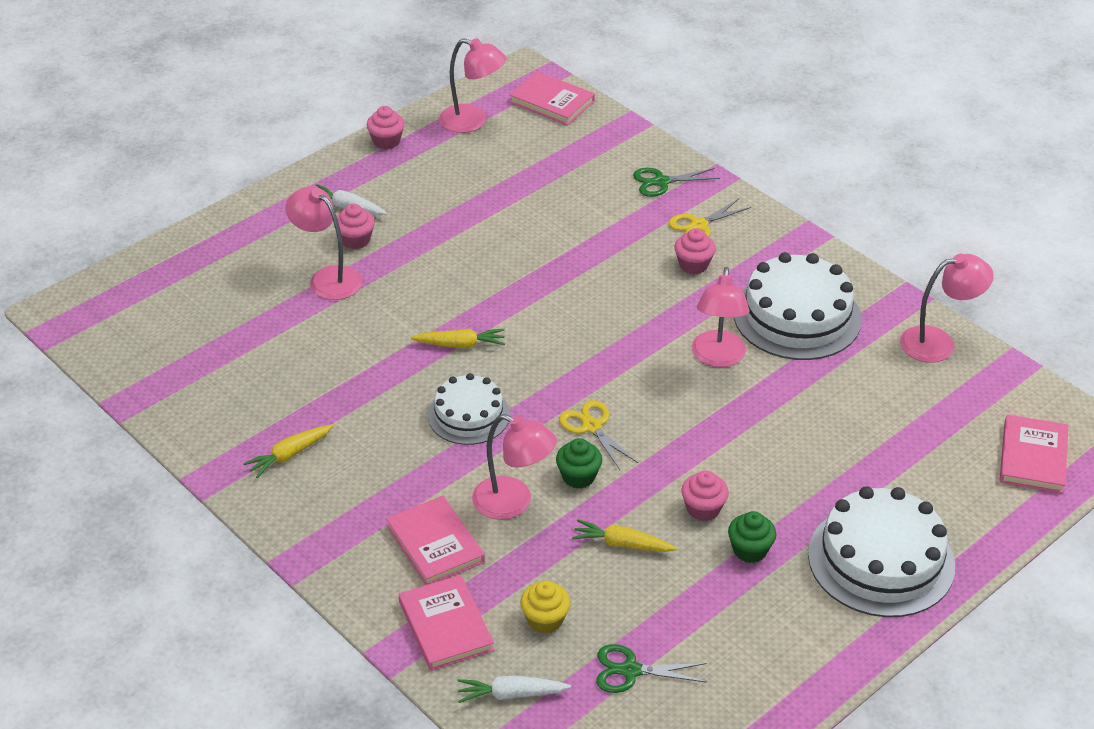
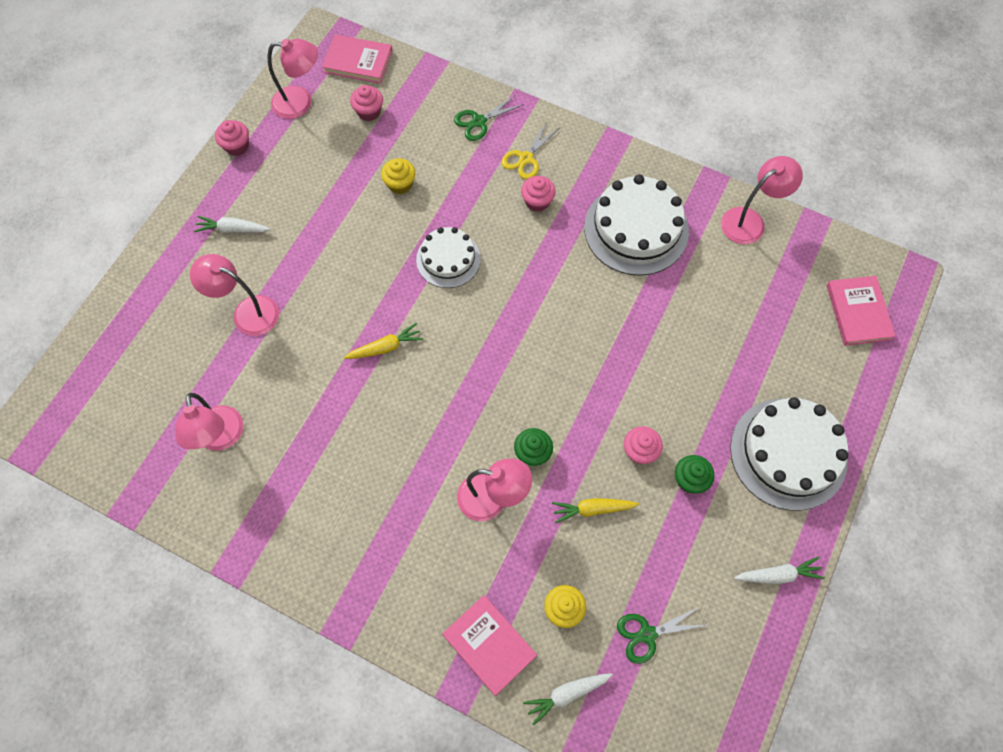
camera: 20 degrees left, 25 degrees up
(289, 455) = (292, 514): yellow carrot -> none
(355, 240) = (254, 263): pink cupcake -> pink cupcake (369, 112)
(435, 544) = (448, 564): pink book -> none
(468, 415) = (421, 419): white cake -> white cake (448, 259)
(546, 213) = (400, 184): none -> yellow cupcake
(591, 426) = (522, 397): yellow scissors -> none
(718, 358) = (592, 292): pink lamp -> pink lamp (221, 438)
(813, 664) = (778, 574): none -> white carrot

